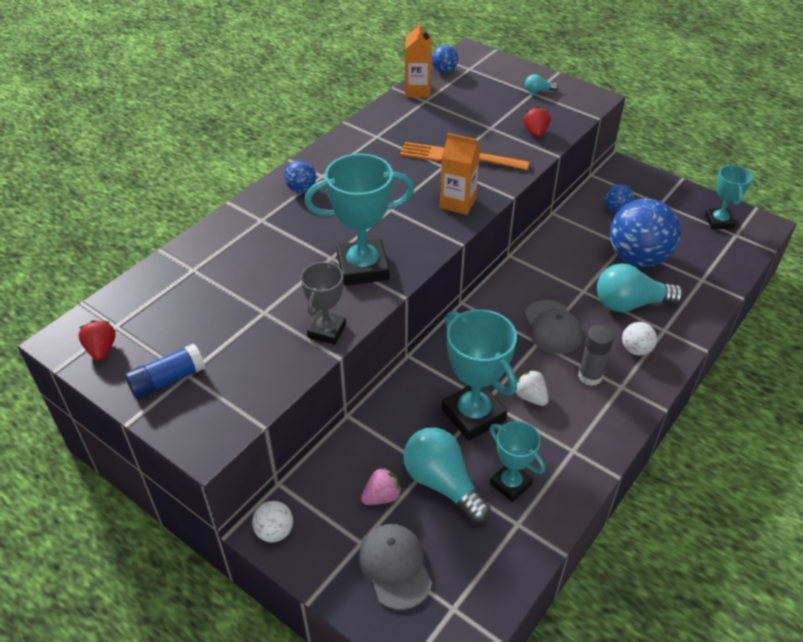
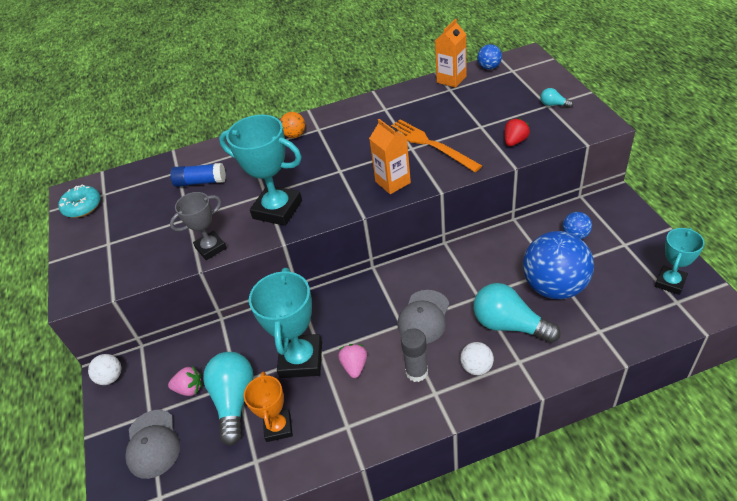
camera: 40 degrees right, 0 degrees up
(101, 350) = (82, 207): red strawberry -> turquoise donut
(167, 380) = (95, 242): blue glue stick -> blue glue stick (200, 182)
(301, 189) = (294, 135): blue ball -> orange ball
(395, 567) = (153, 444): grey cap -> grey cap turned 150 degrees clockwise
(510, 484) = (278, 427): turquoise trophy -> orange trophy
(530, 397) = (354, 366): white strawberry -> pink strawberry

